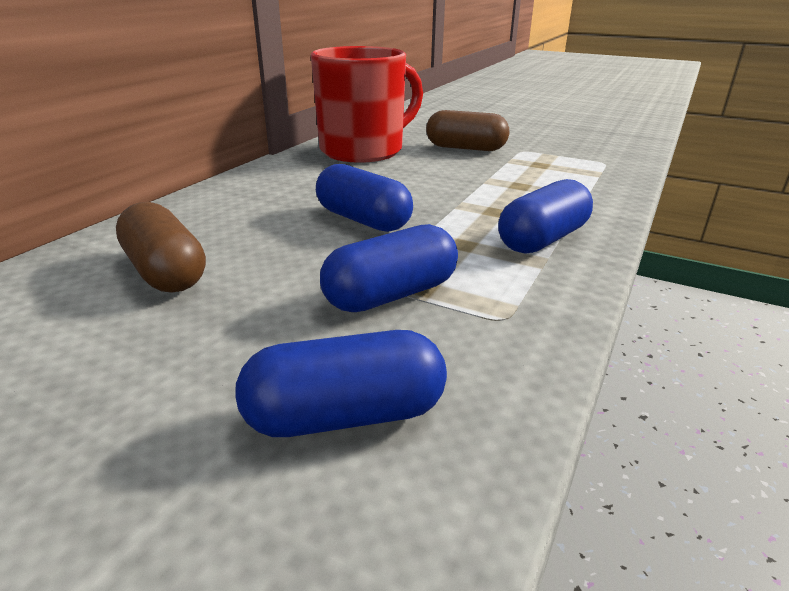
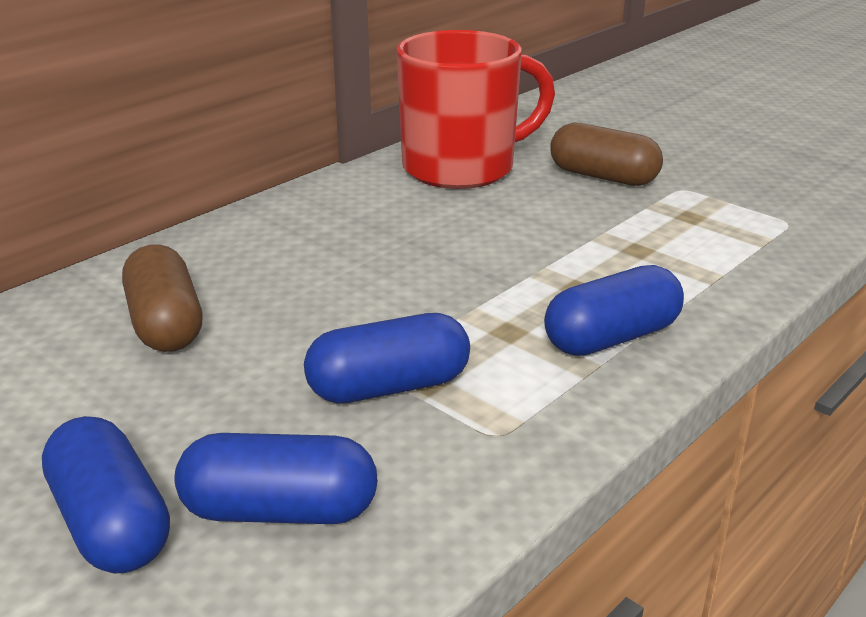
camera: 15 degrees right, 0 degrees up
(363, 220) = (407, 281): blue capsule -> blue capsule (111, 524)

